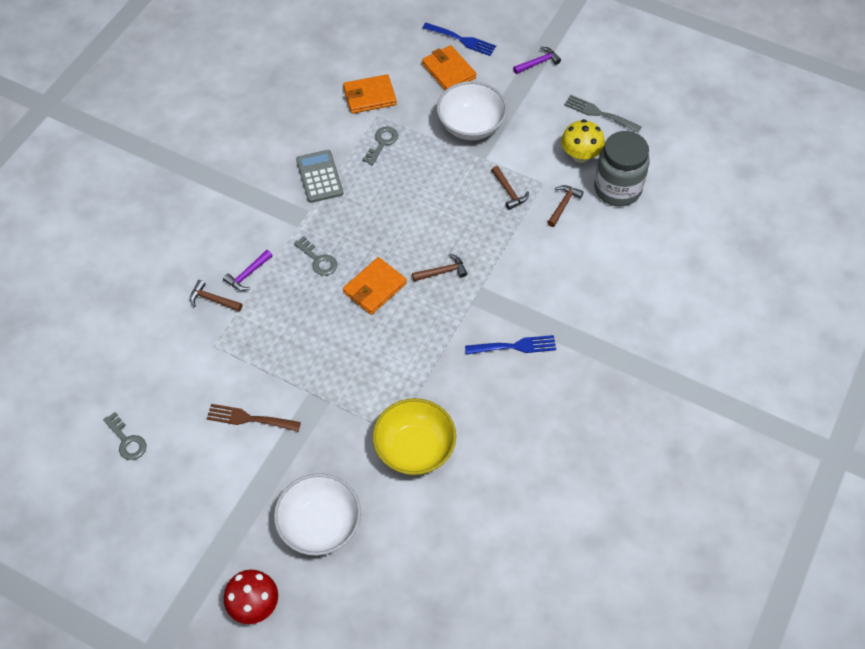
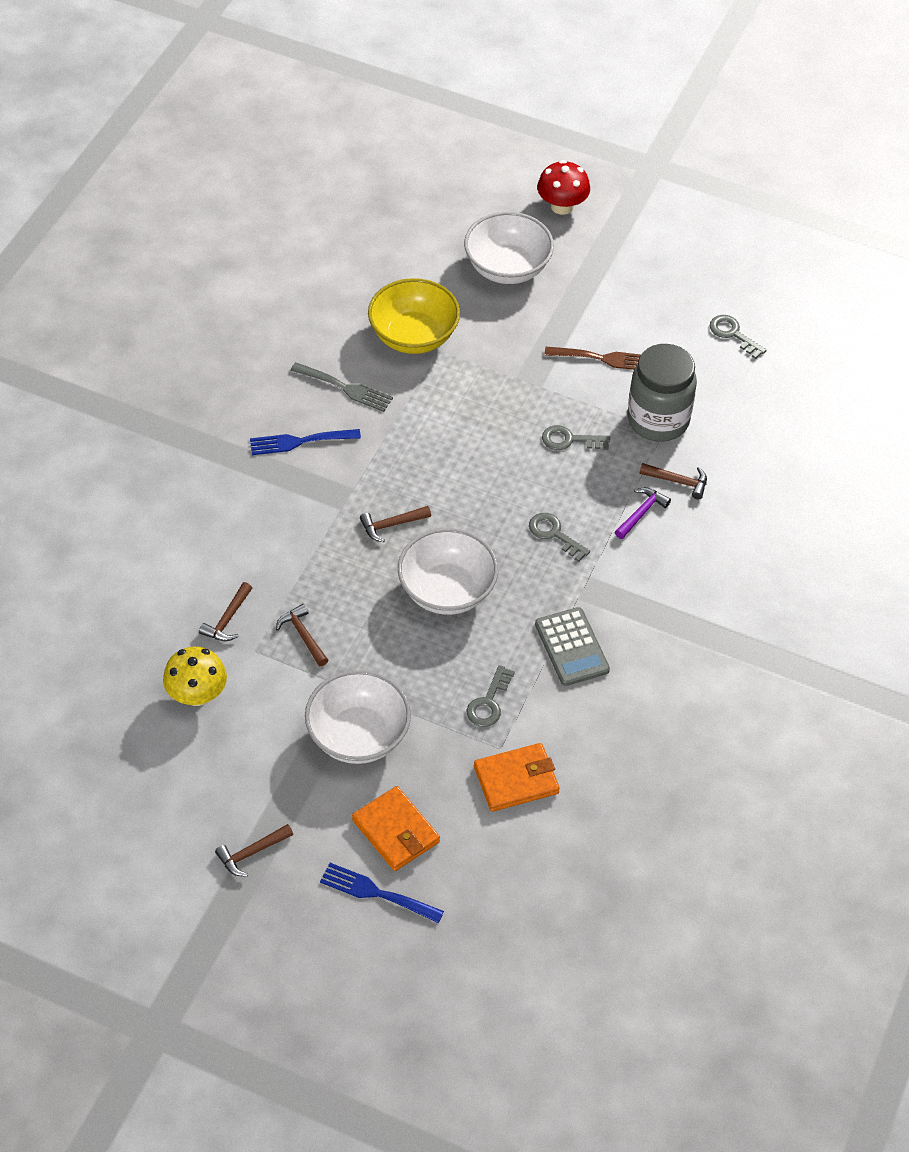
camera: 175 degrees right, 5 degrees down
(292, 340) = (570, 440): none -> grey key
(375, 288) = (476, 502): orange wallet -> none
(404, 219) = (447, 591): none -> white bowl
(538, 63) = (251, 853): purple hammer -> brown hammer
(599, 113) = (162, 764): grey fork -> grey fork (345, 388)
(617, 189) = (149, 645): grey jar -> grey jar (658, 420)

